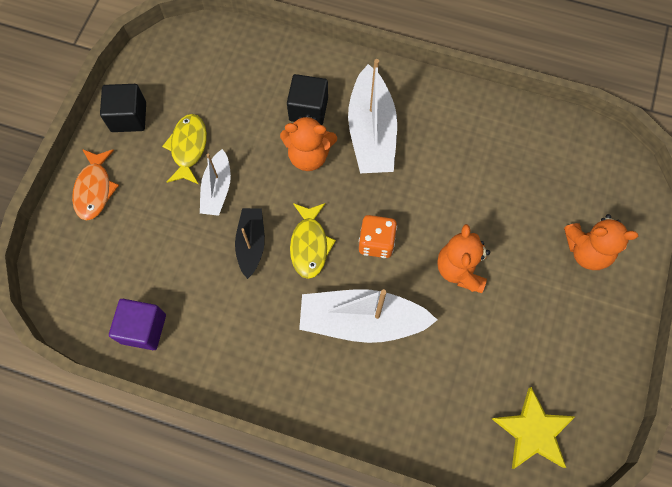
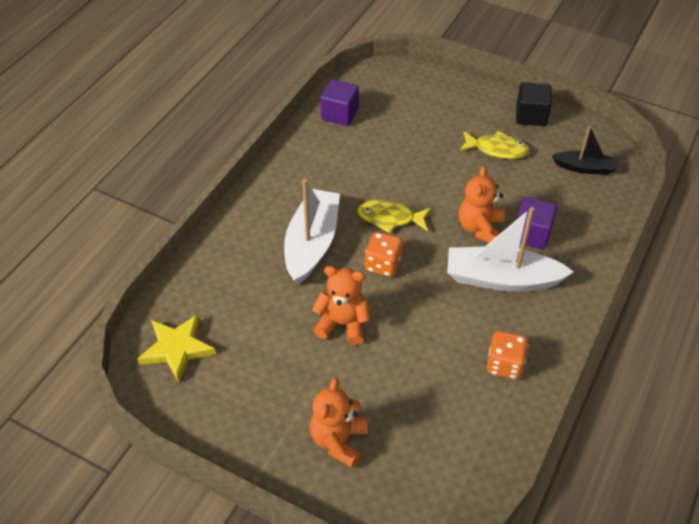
camera: 100 degrees right, 20 degrees down
(94, 189) = (464, 94): orange fish -> none
(217, 189) = (454, 164): white boat -> none
(251, 244) = (398, 180): black boat -> black boat (584, 168)
(308, 109) = (531, 234): black cube -> purple cube
(469, 124) = (504, 365): none -> orange dice

